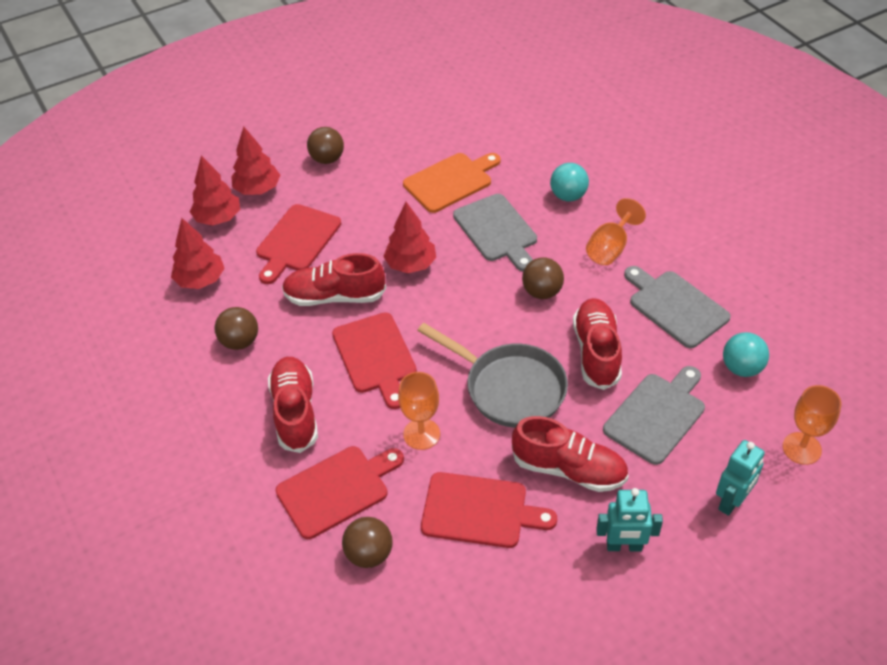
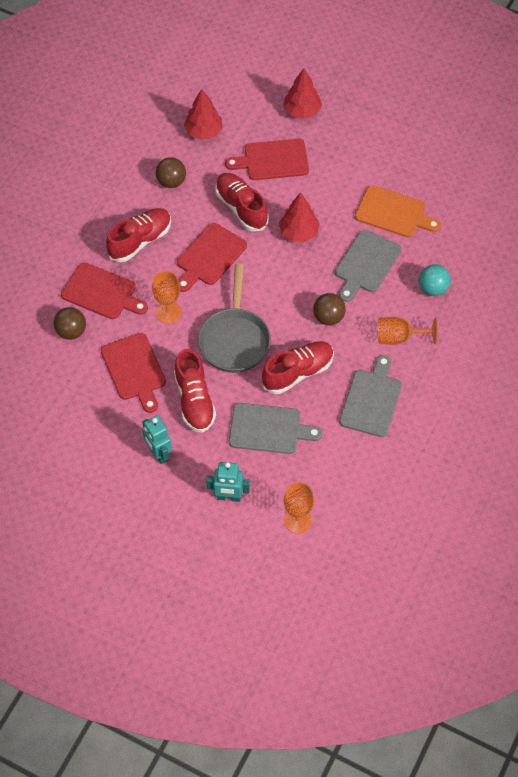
camera: 55 degrees right, 10 degrees up
(218, 218) = (260, 107): red tree -> none
(327, 159) = (360, 131): brown ball -> none
(741, 368) = (343, 461): turquoise ball -> none

